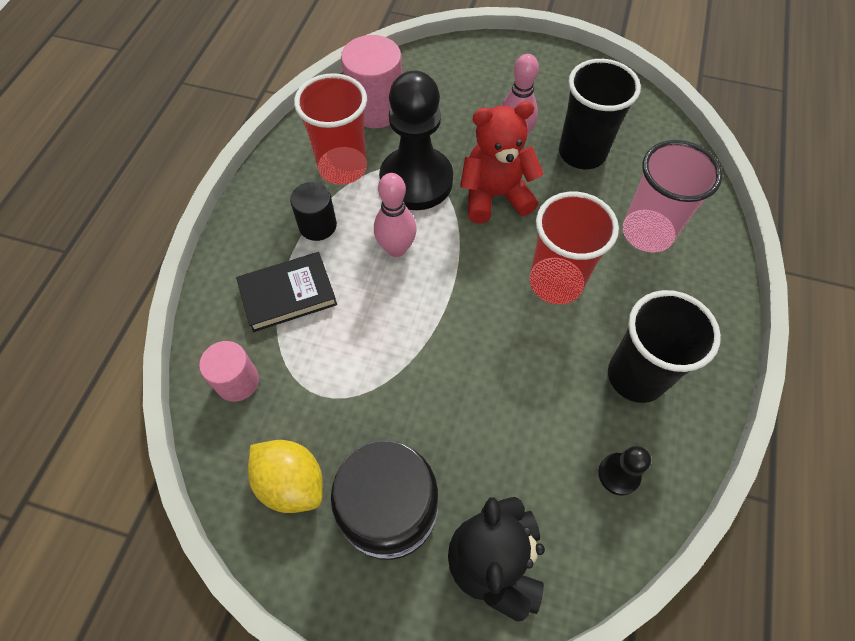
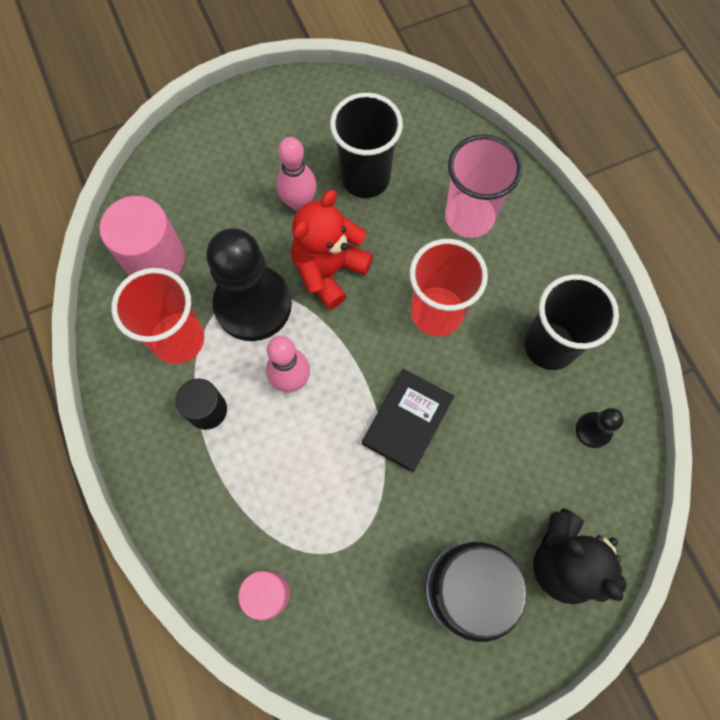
camera: 40 degrees left, 10 degrees up
(288, 294) = (239, 490): black book -> black book (407, 421)
(291, 482) = (382, 631): yellow lemon -> none

